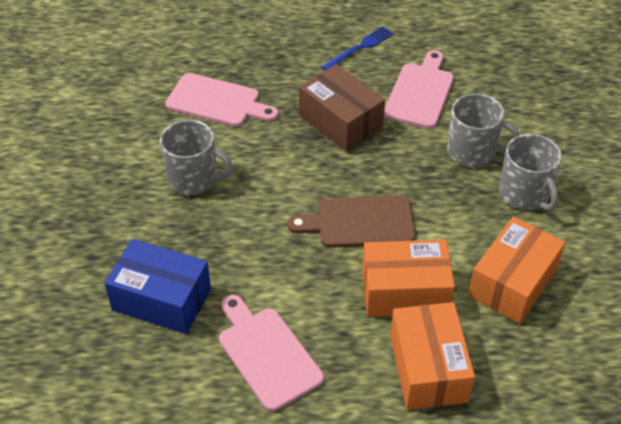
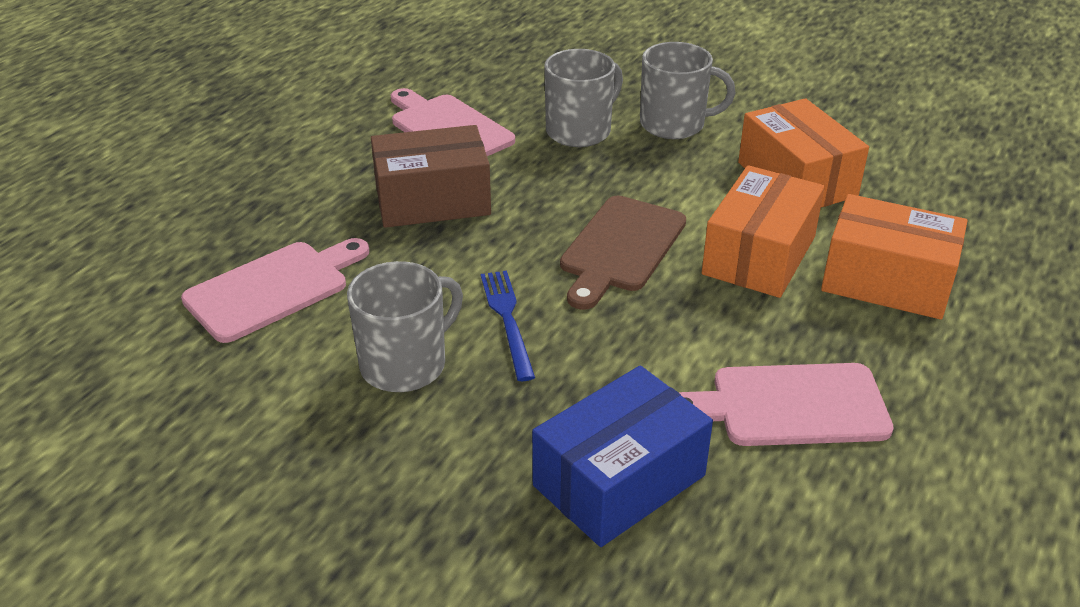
camera: 60 degrees left, 10 degrees down
(359, 48) = (318, 140): blue fork -> blue fork (507, 320)

